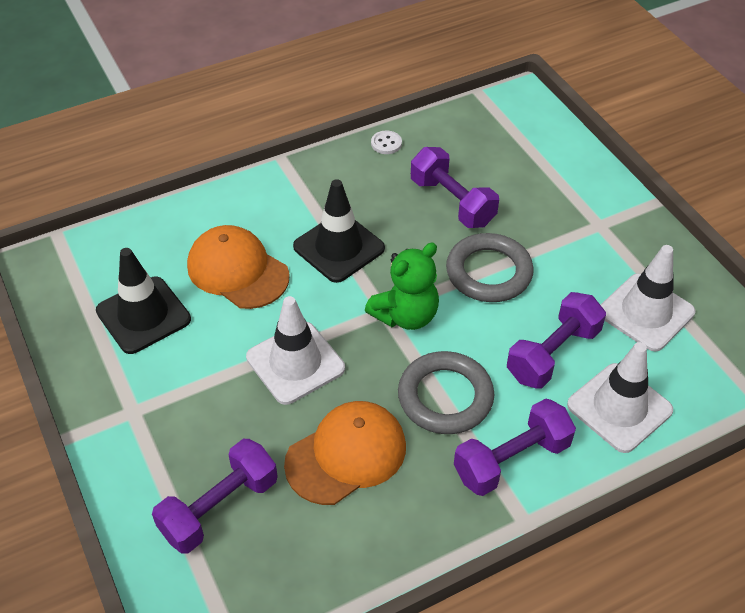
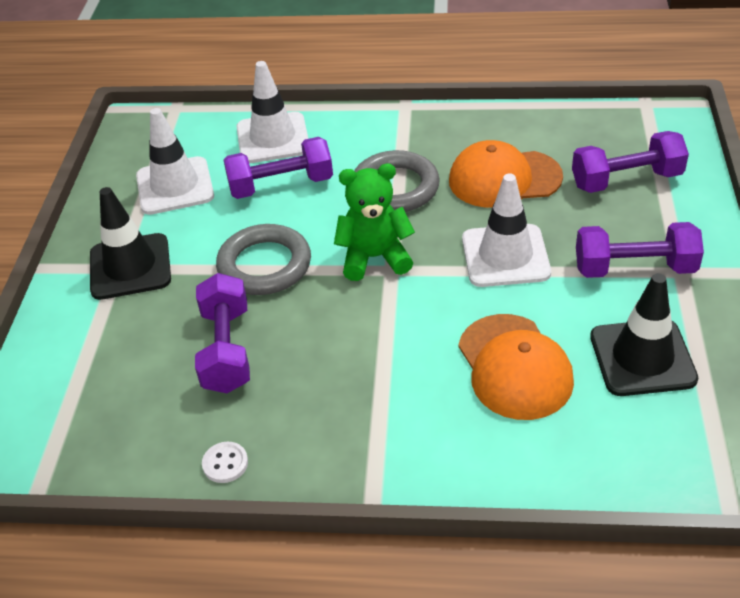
camera: 145 degrees left, 5 degrees down
(339, 247) = (388, 348): black traffic cone -> black traffic cone (130, 267)
(511, 460) = (382, 137): purple dumbbell -> purple dumbbell (634, 268)

